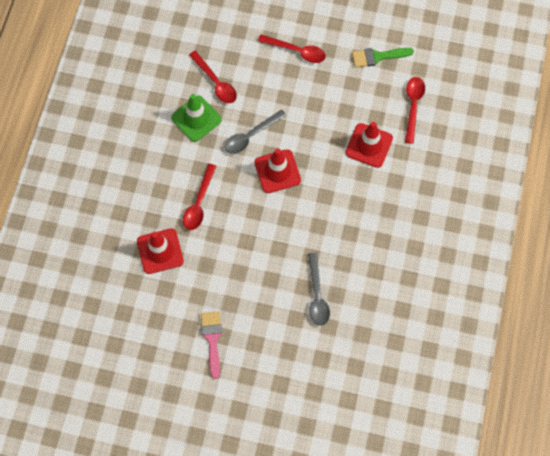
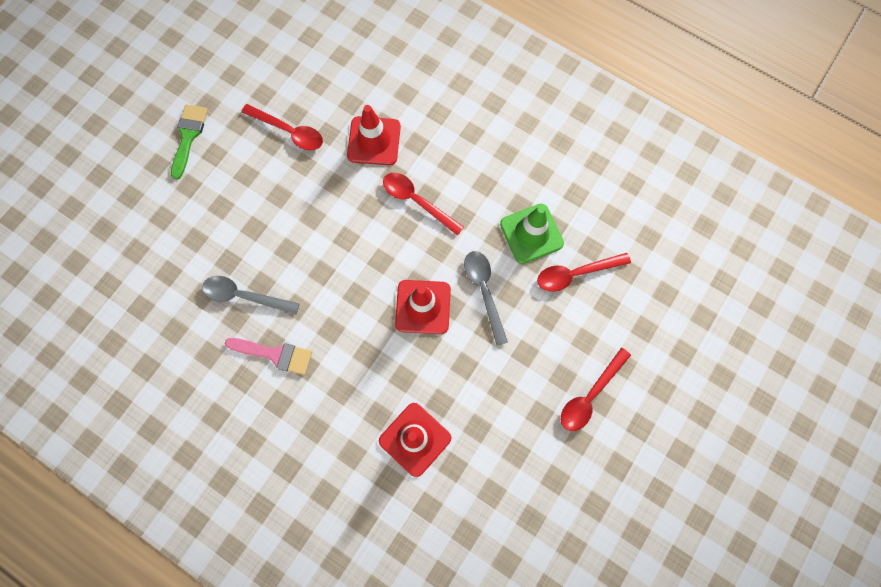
camera: 110 degrees right, 5 degrees up
(212, 339) = (246, 163): pink brush -> pink brush (275, 354)
(377, 57) = (546, 507): green brush -> green brush (188, 136)
(413, 106) = (451, 527): red spoon -> red spoon (289, 131)

